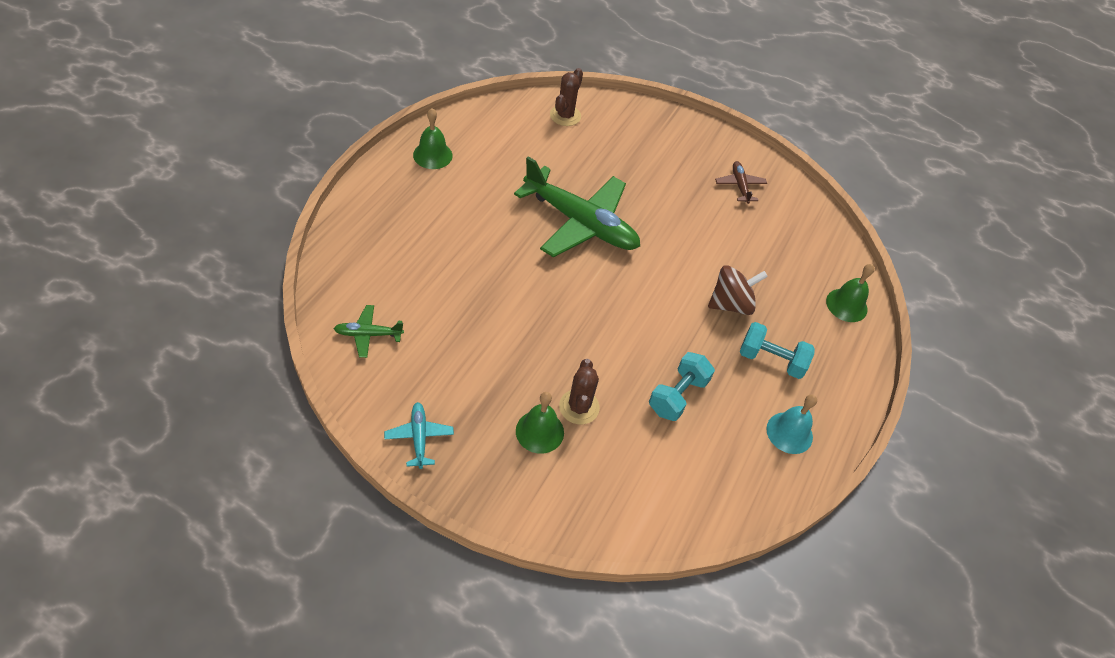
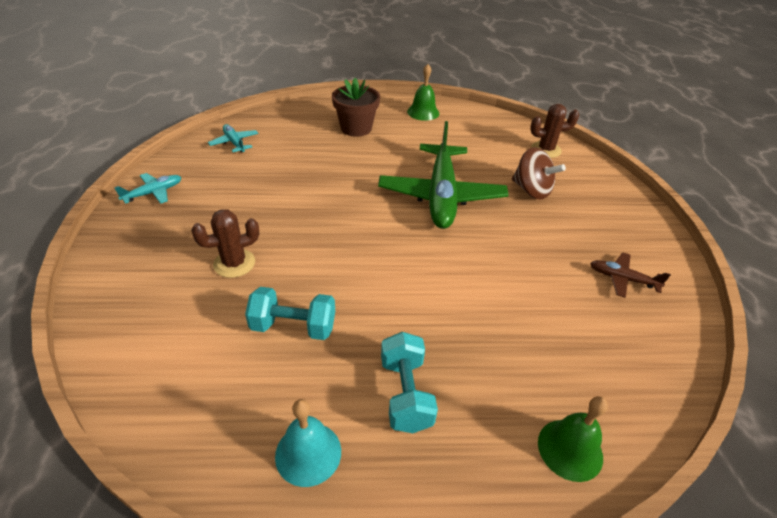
camera: 65 degrees right, 10 degrees down
(368, 334) = (234, 143): green plane -> turquoise plane
(421, 222) = (356, 128): none -> brown flower pot
(539, 431) = (193, 249): green bell -> none
(730, 304) = (452, 328): brown spinning top -> brown spinning top (531, 190)
(740, 186) = (622, 279): brown plane -> brown plane turned 120 degrees counterclockwise

